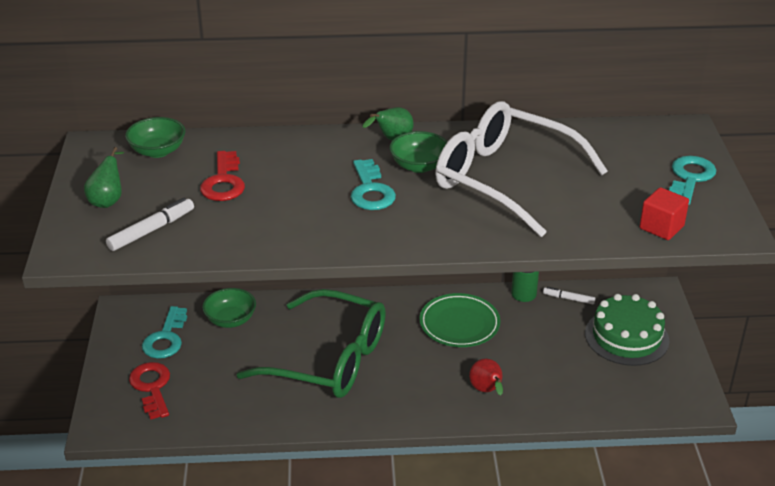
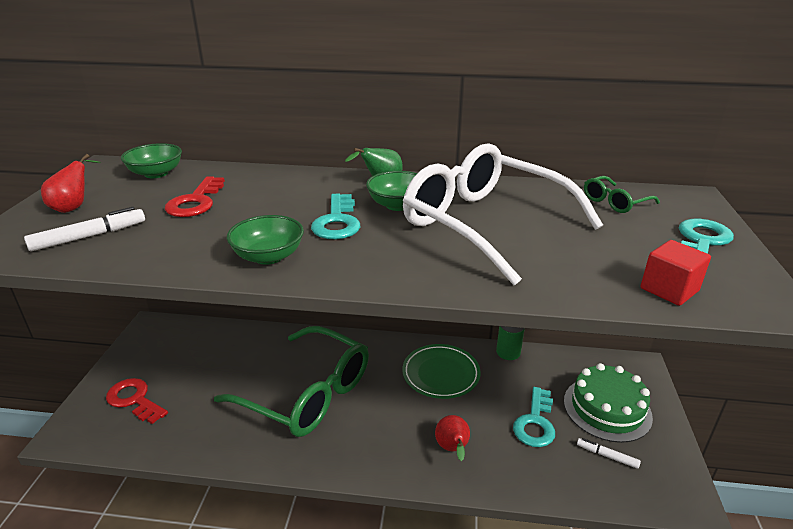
camera: 10 degrees right, 5 degrees down
(108, 200) = (74, 207): green pear -> red pear
(151, 387) = (134, 400): red key -> red key turned 45 degrees counterclockwise
(166, 338) = (172, 354): turquoise key -> turquoise key (535, 422)
(230, 320) = (236, 344): green bowl -> green bowl (268, 256)
(568, 299) = (551, 362): white marker -> white marker (607, 456)
(617, 142) = (615, 202): none -> green glasses

